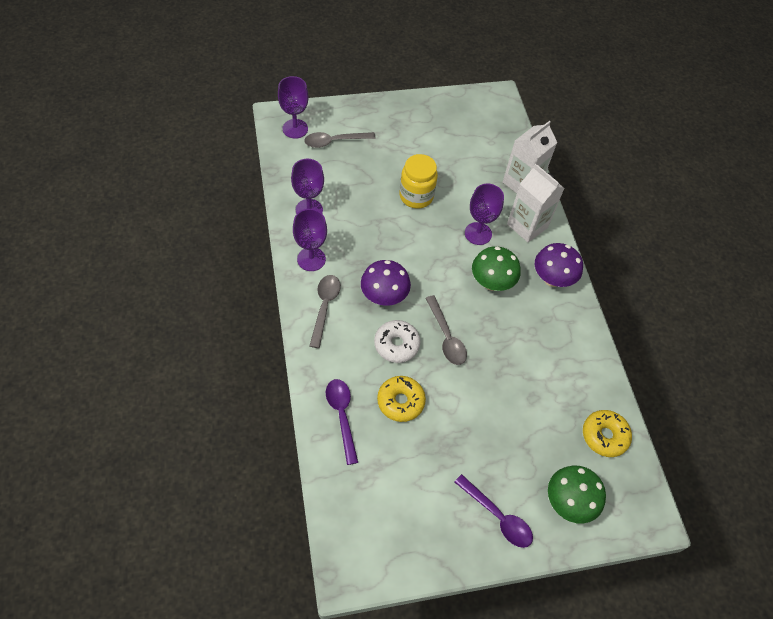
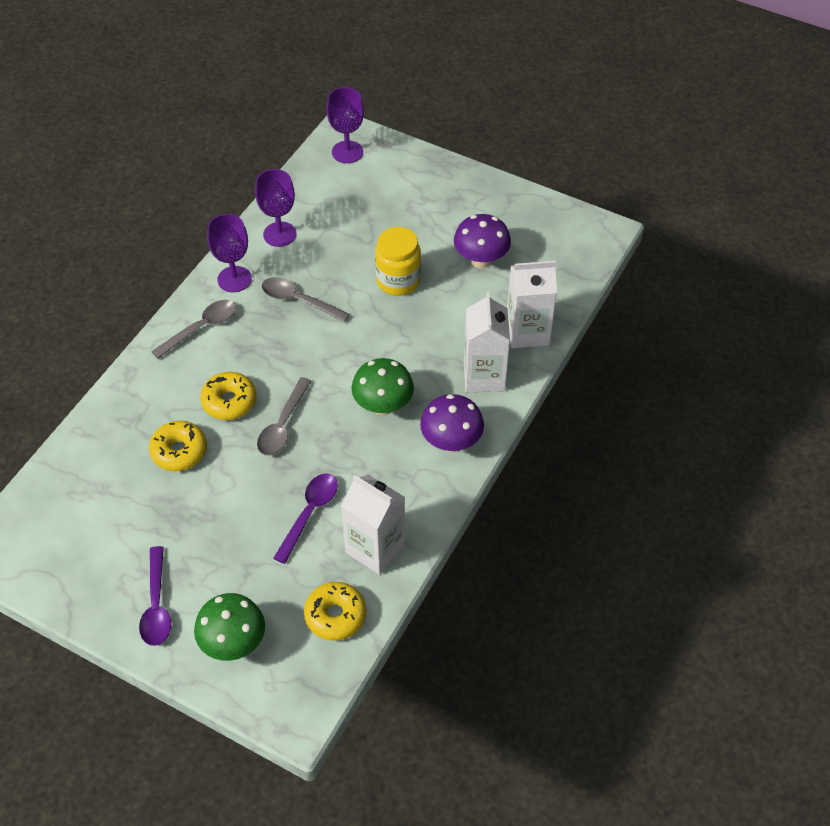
camera: 45 degrees right, 5 degrees down
(334, 141) = (373, 184): grey spoon -> grey spoon (299, 301)
(342, 416) = (117, 428): purple spoon -> purple spoon (309, 513)
(384, 297) = (264, 353): purple mushroom -> purple mushroom (481, 260)
(396, 345) = (229, 401): white donut -> yellow donut
(478, 233) = (422, 352): purple goblet -> none
(581, 376) = (375, 548): none -> white carton

